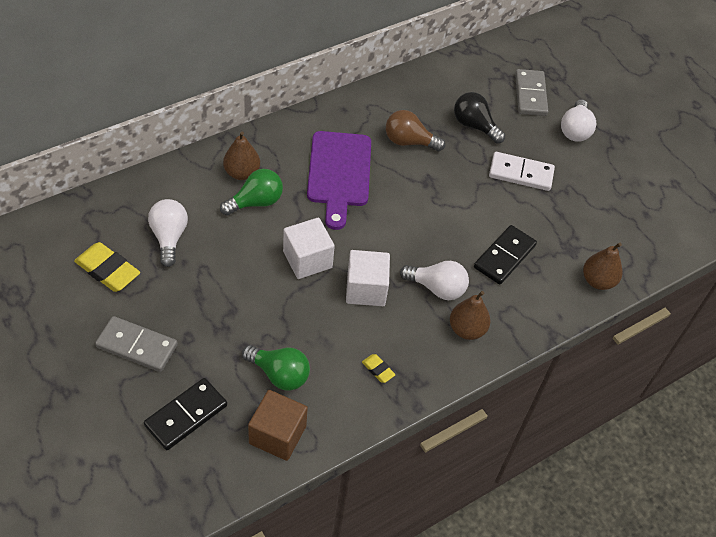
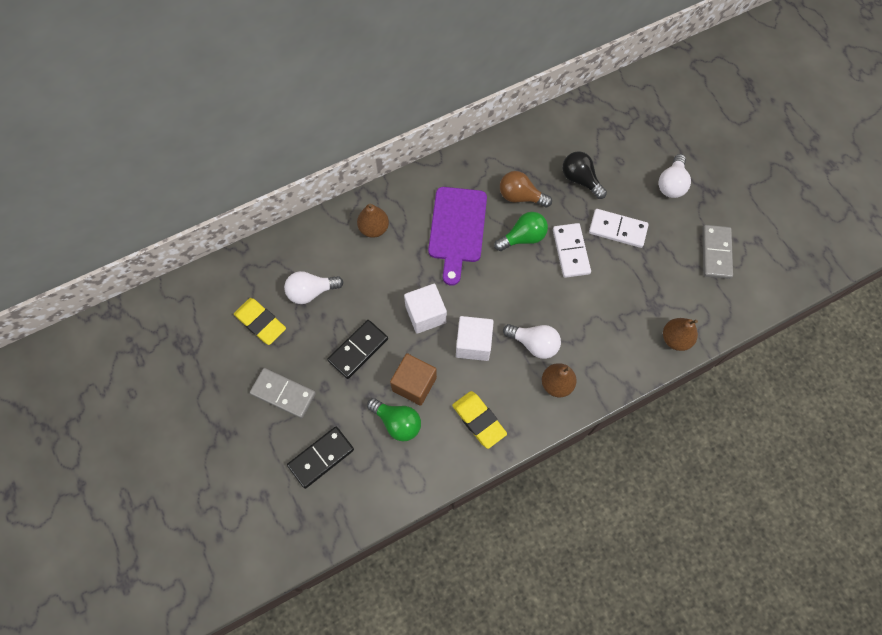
camera: 10 degrees right, 15 degrees up
(169, 237) = (311, 292): white light bulb -> white light bulb turned 105 degrees counterclockwise
(256, 202) = (384, 258): green light bulb -> green light bulb (523, 237)
(277, 435) = (393, 477): brown cube -> brown cube (414, 384)
(378, 370) = (479, 420): yellow eraser -> yellow eraser, size x2.02
(470, 195) = (571, 251): none -> white domino
(504, 256) = (595, 313): black domino -> black domino (358, 350)
(530, 95) = (634, 146): grey domino -> grey domino (716, 253)

